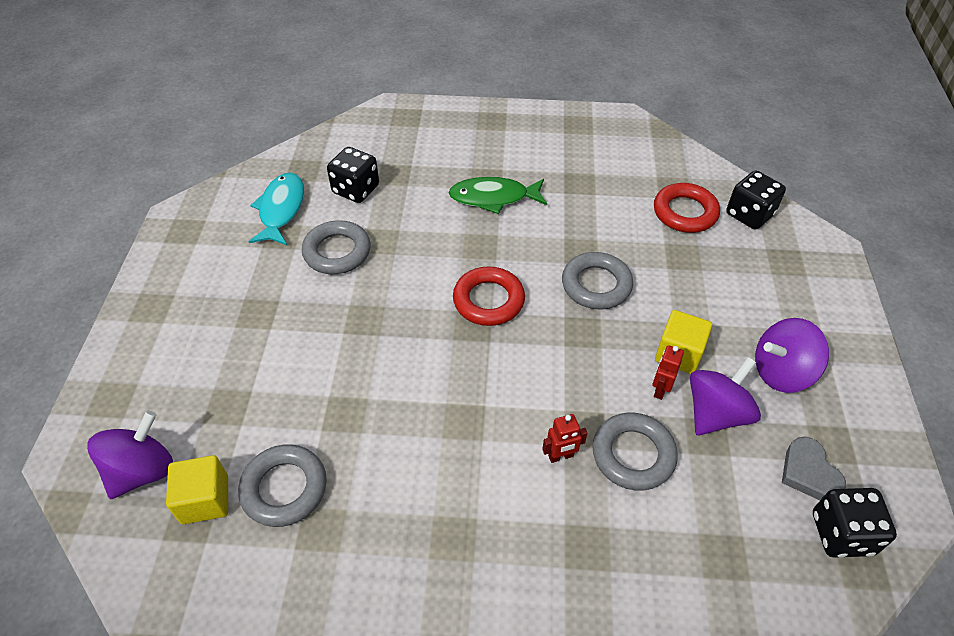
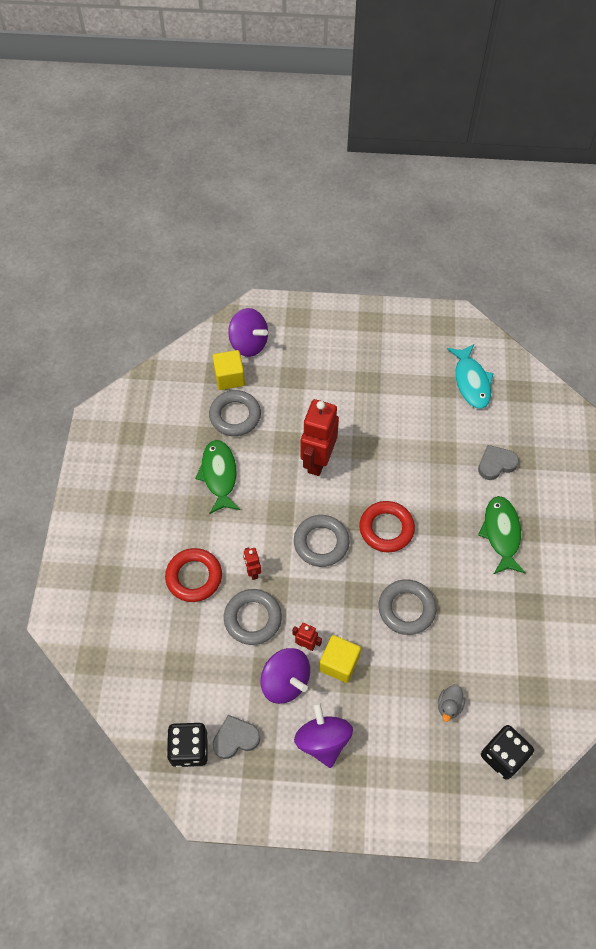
camera: 90 degrees right, 10 degrees up
(281, 209) = (471, 382): turquoise fish -> turquoise fish turned 75 degrees clockwise
(337, 252) = (429, 424): grey ring -> grey ring (321, 543)
(356, 189) = (499, 430): black dice -> none
(380, 374) = (317, 460): none -> red robot
(395, 509) = (219, 475): none -> green fish
(402, 196) = (496, 464): none -> grey heart
(685, 212) = (499, 695): red ring -> red ring (194, 577)
(707, 253) = (449, 706): none -> grey duck

